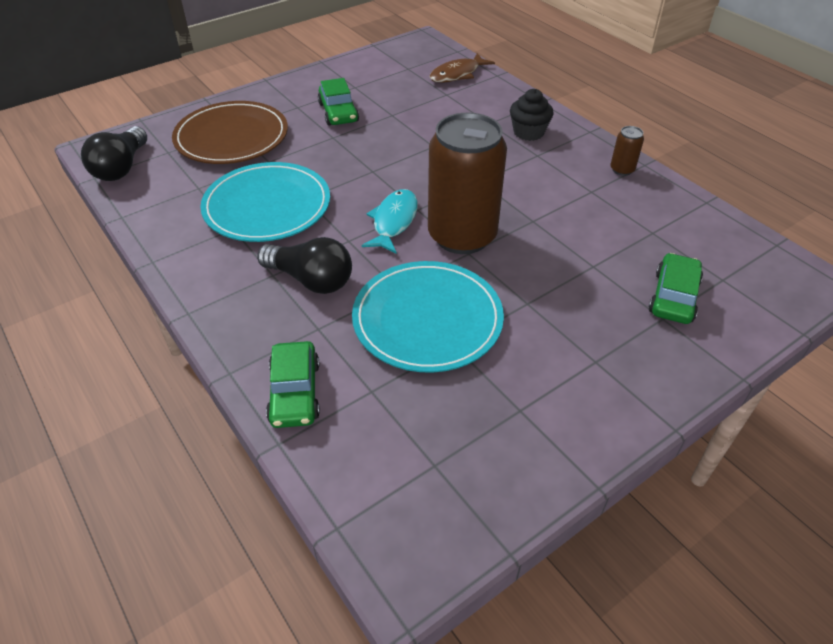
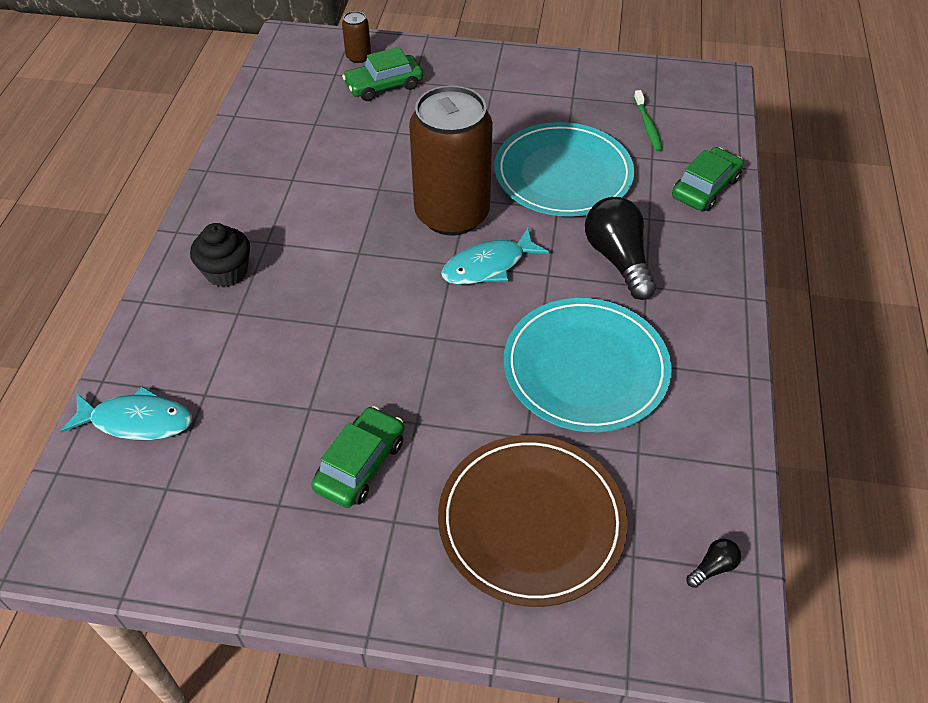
camera: 135 degrees left, 5 degrees up
(121, 168) = (713, 567): black light bulb -> black light bulb, size x0.43
(413, 428) = (647, 126): none -> green toothbrush
(457, 74) = (136, 421): brown fish -> turquoise fish
(622, 169) = (232, 178): brown can -> brown can (358, 57)

